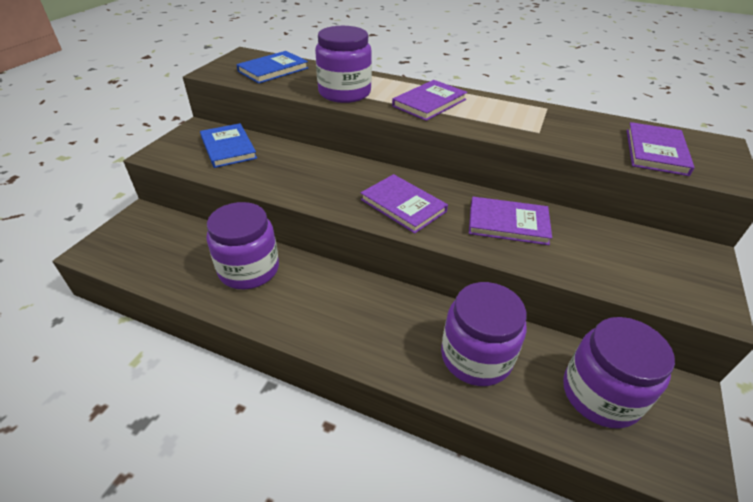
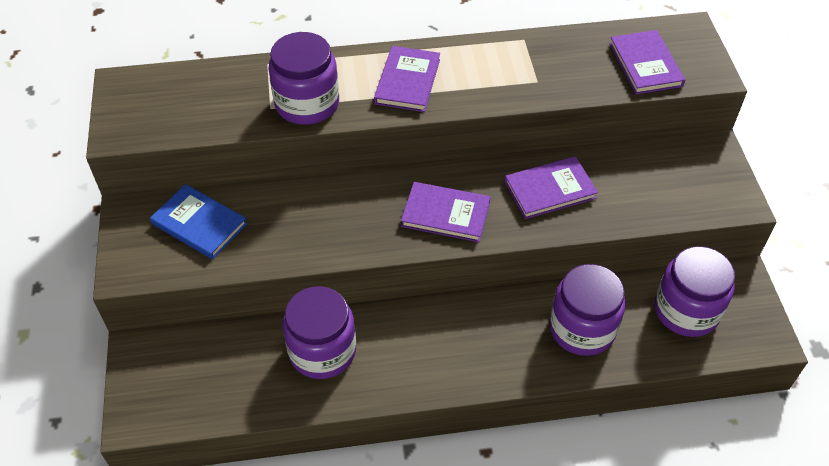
camera: 30 degrees left, 10 degrees up
(273, 70) = (188, 98): blue book -> none

